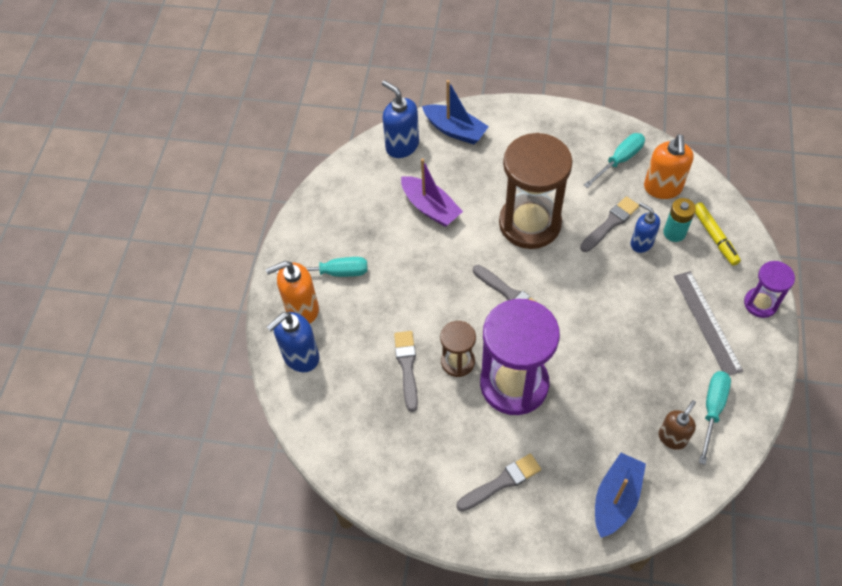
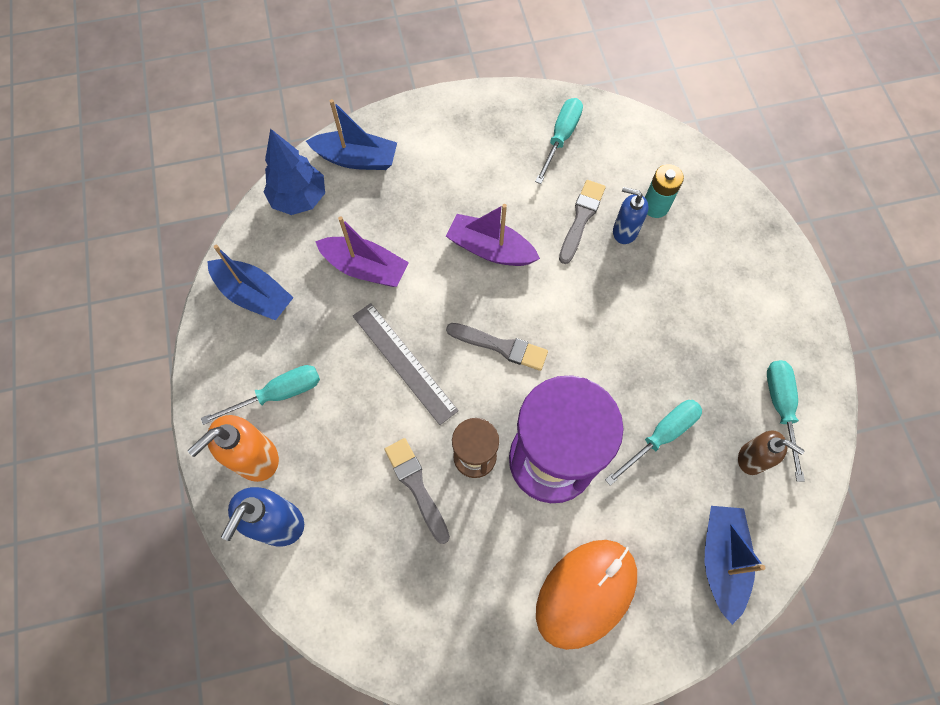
camera: 25 degrees left, 10 degrees up
(344, 201) = (254, 295): none -> blue boat
(402, 146) = (299, 199): blue soap dispenser -> blue tree
(501, 482) = (586, 593): grey brush -> orange mouse
(530, 223) = (490, 249): brown hourglass -> purple boat
(606, 396) = (661, 436): none -> turquoise screwdriver
(662, 188) = (621, 156): orange soap dispenser -> none
(672, 437) = (752, 458): brown soap dispenser -> brown soap dispenser turned 105 degrees clockwise
(706, 322) = (732, 303): grey ruler -> grey ruler (404, 362)
(714, 237) = (700, 197): yellow marker -> none
(760, 303) = (779, 260): purple hourglass -> none

